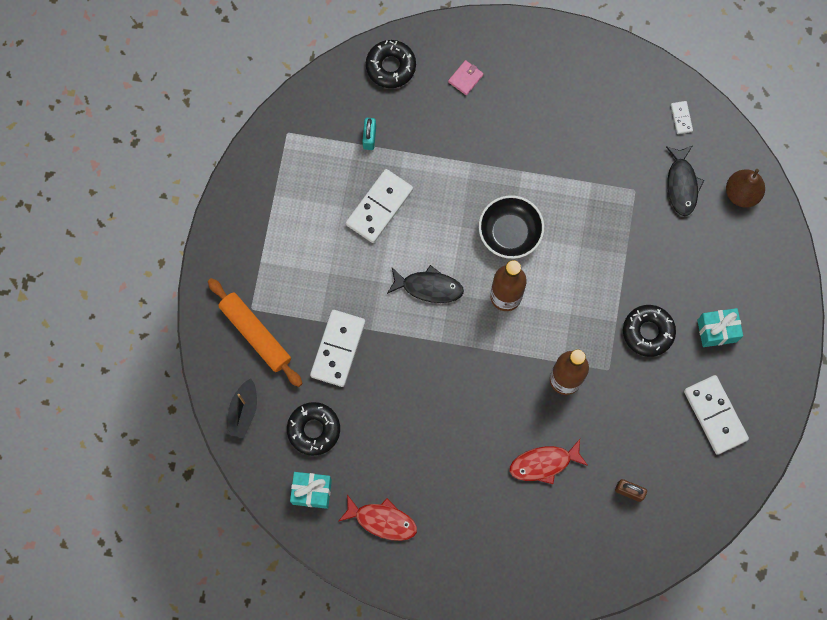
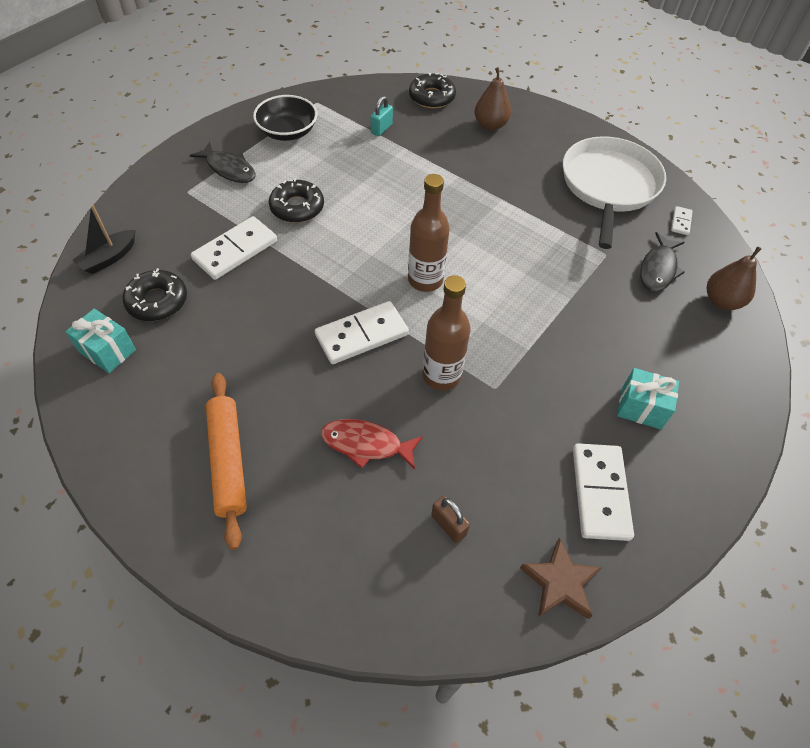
camera: 25 degrees right, 20 degrees down
(255, 334) = (174, 209): orange rolling pin -> orange rolling pin (228, 461)
(379, 207) = (355, 172): white domino -> white domino (362, 335)
(382, 520) = (152, 412): red fish -> none
(428, 287) = (356, 242): black fish -> black fish (229, 169)
(465, 78) = (490, 125): pink wallet -> brown pear
(510, 232) = (462, 235): black bowl -> black bowl (287, 132)
(605, 105) = (609, 186): none -> white pan
(648, 332) = (559, 374): black donut -> black donut (297, 207)
(715, 492) = (560, 582): none -> brown star

